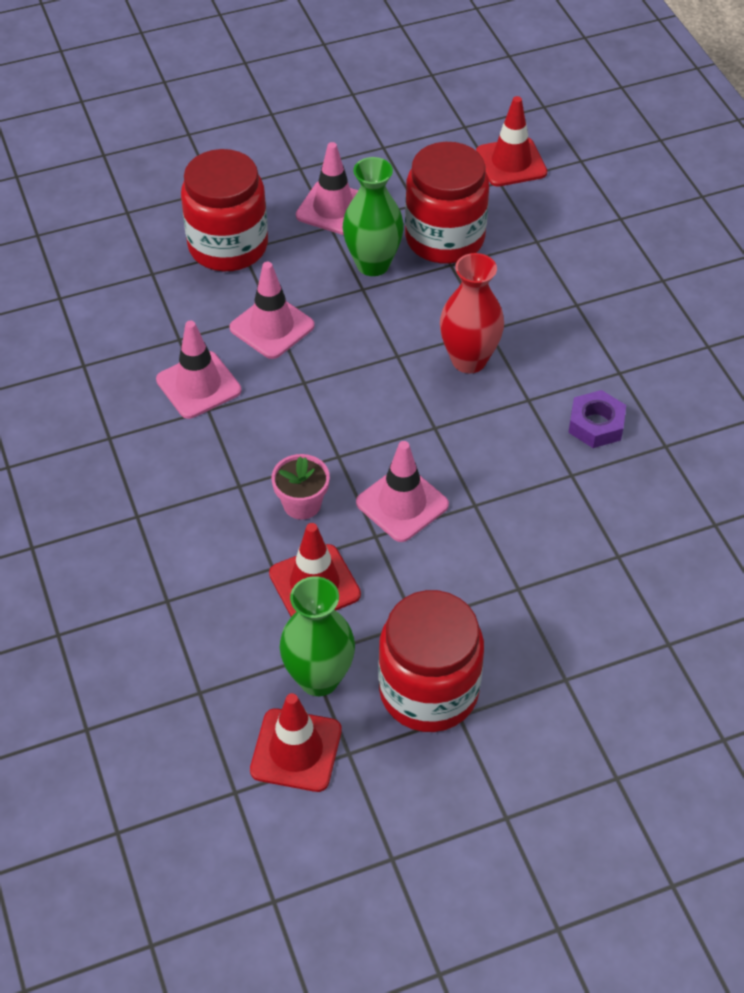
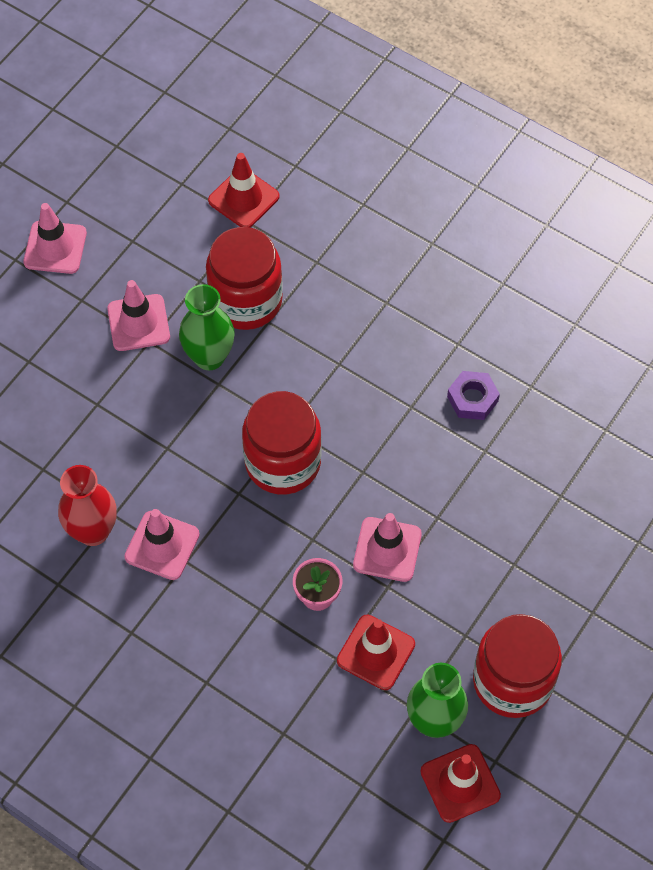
camera: 35 degrees left, 10 degrees up
(228, 246) = (83, 408): red jar -> red jar (283, 462)
(272, 327) = (176, 460): pink traffic cone -> pink traffic cone (55, 247)
(469, 360) = (344, 399): red vase -> red vase (93, 531)

